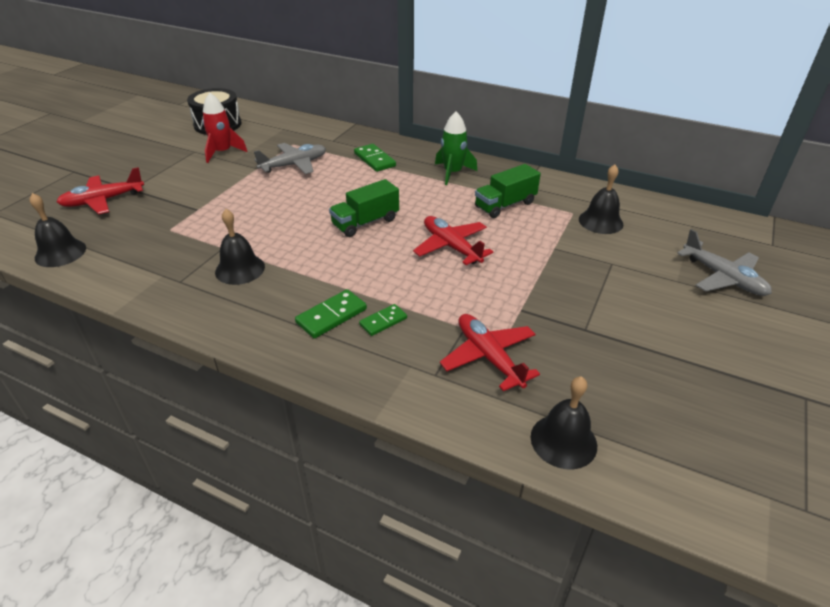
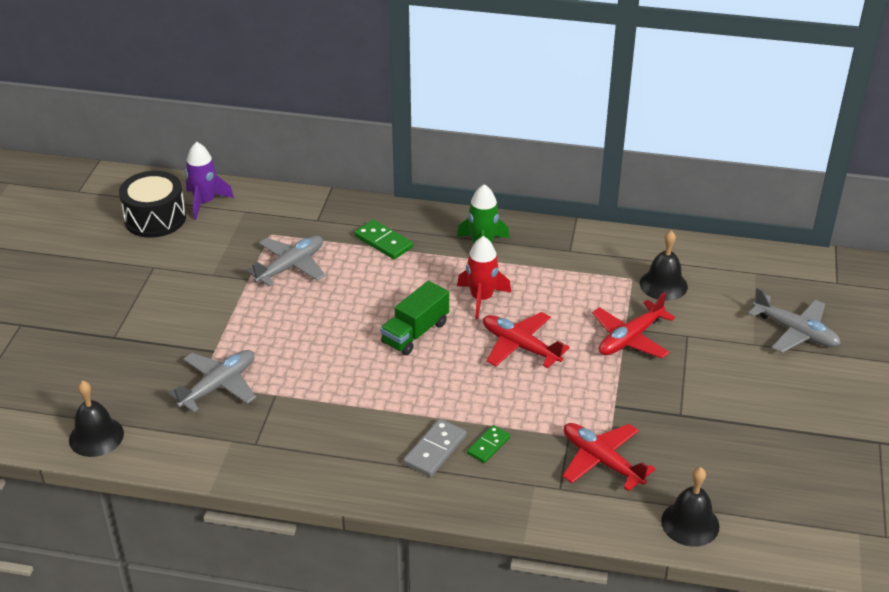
camera: 15 degrees left, 0 degrees up
(103, 201) = (92, 360): red plane -> red plane (630, 338)
(182, 233) = (219, 386): none -> grey plane
(223, 152) = (190, 262): red rocket -> red rocket (481, 298)
(240, 269) = (311, 417): black bell -> none
(259, 120) = (205, 202): none -> purple rocket
(331, 316) = (435, 450): green domino -> grey domino
(505, 205) = (557, 281): green truck -> none

